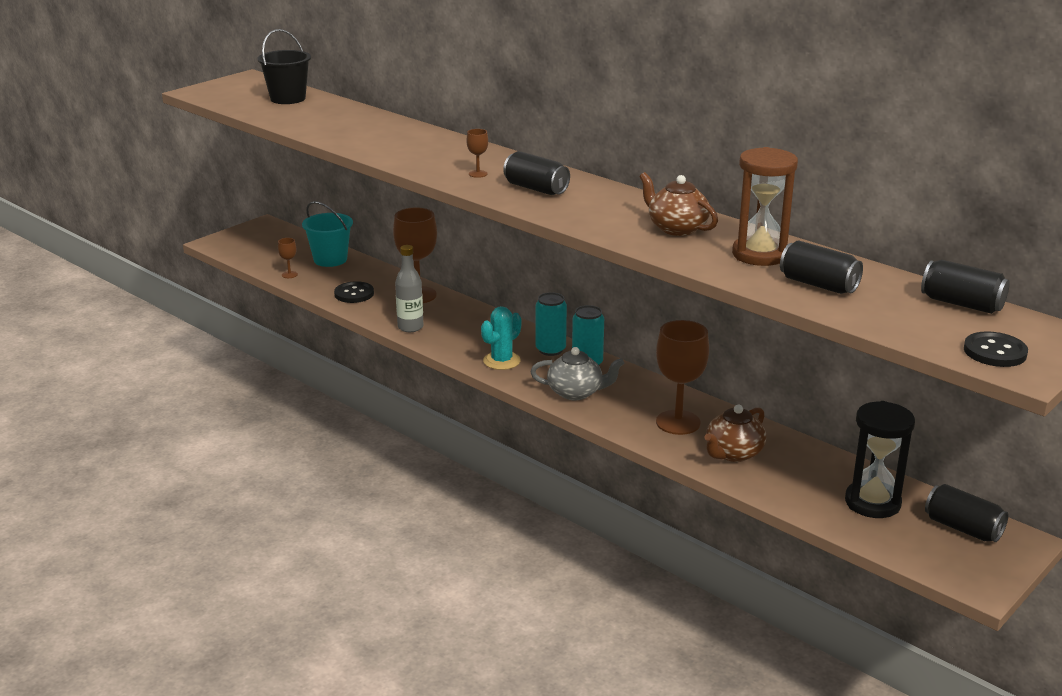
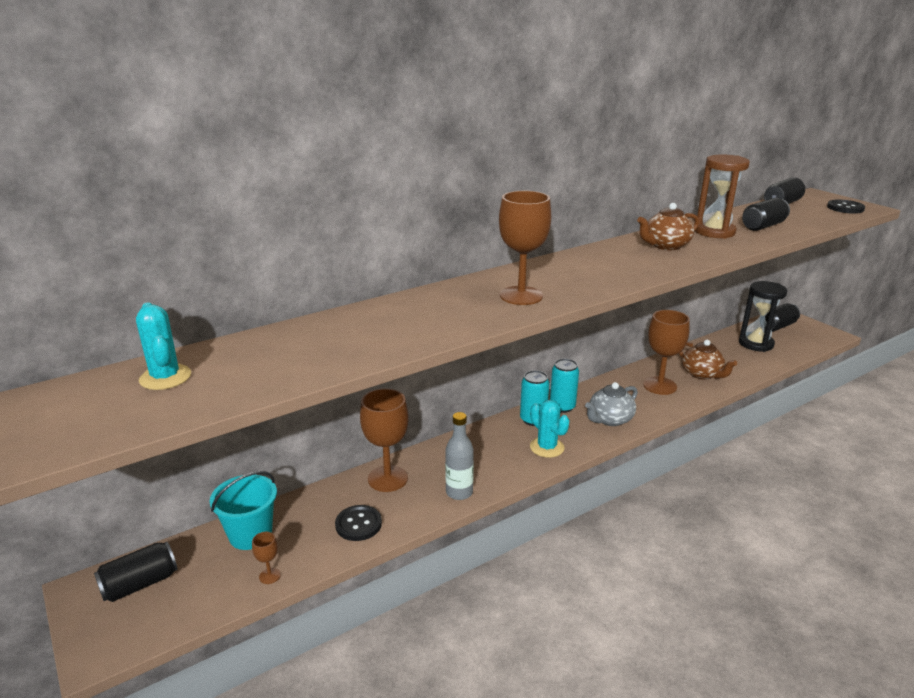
camera: 75 degrees left, 0 degrees up
(288, 98) = (165, 377): black bucket -> turquoise cactus
(478, 174) = (521, 296): brown goblet -> brown goblet, size x2.27
(536, 189) = (569, 278): black can -> black can (140, 584)
(576, 392) = (610, 419): grey teapot -> grey teapot turned 150 degrees counterclockwise

